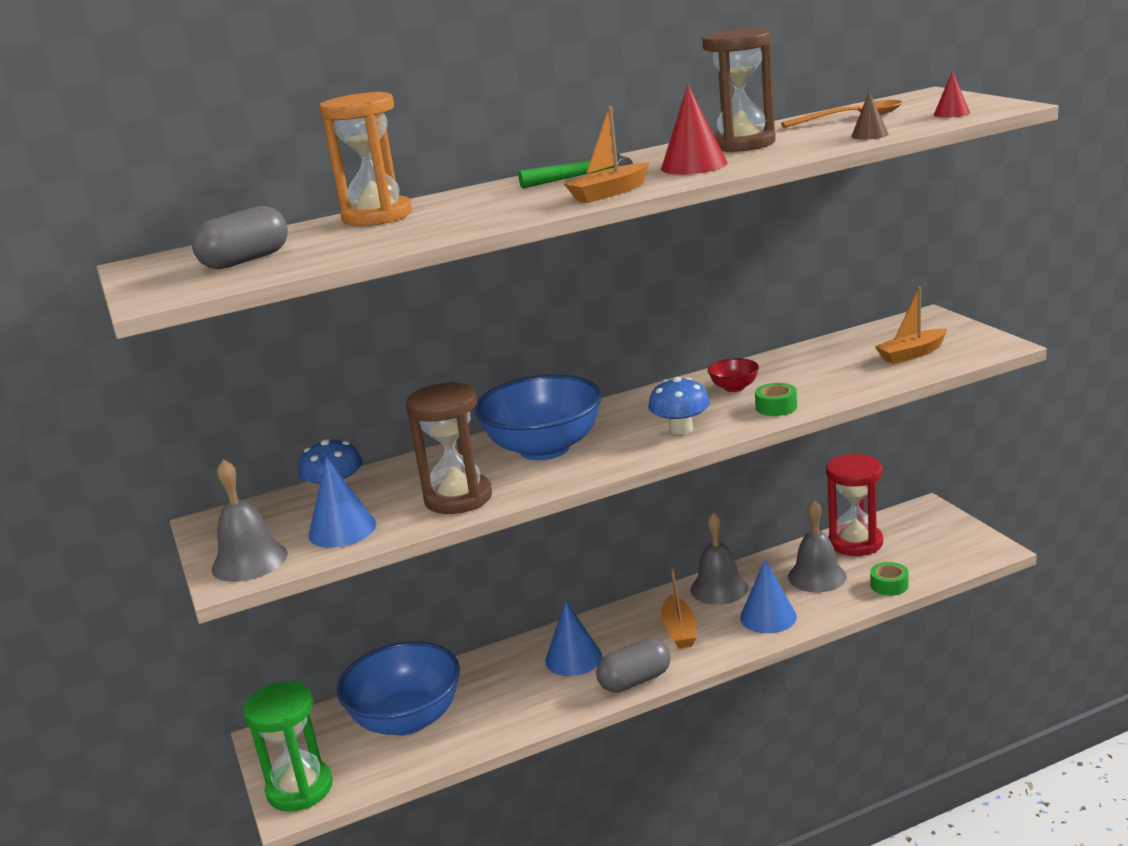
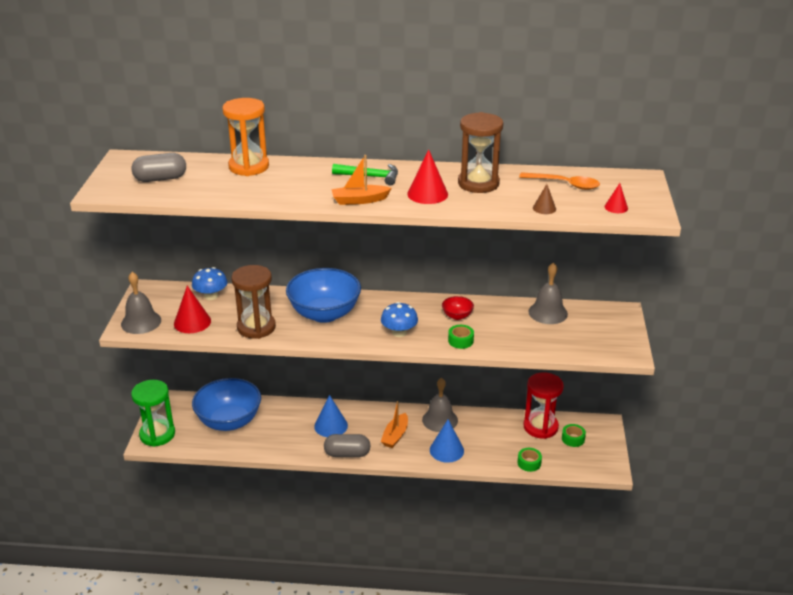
camera: 25 degrees right, 10 degrees up
(342, 530) = (192, 322): blue cone -> red cone
(817, 576) = (497, 438): grey bell -> grey bell (548, 312)
(909, 538) = (573, 439): none -> green tape
(912, 354) = (576, 336): orange boat -> none

